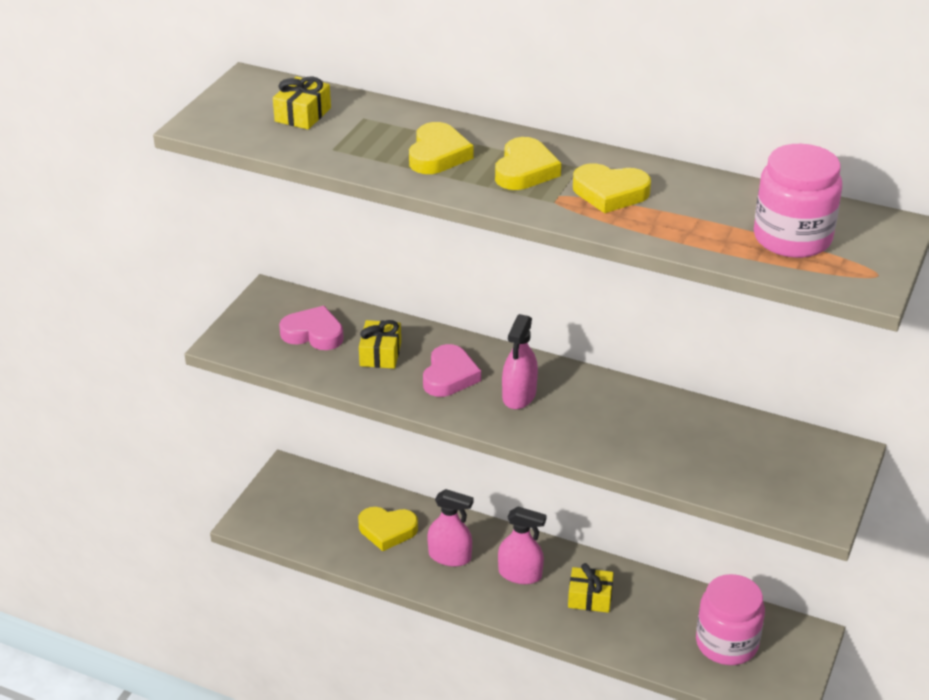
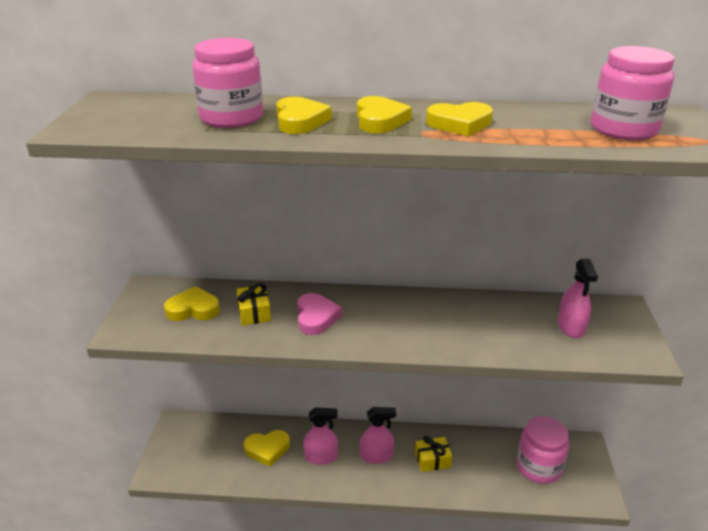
camera: 20 degrees left, 5 degrees down
(303, 115) = (165, 113): yellow gift -> none
(313, 333) = (193, 309): pink heart -> yellow heart
(368, 136) = (231, 118): none -> pink jar
(519, 395) = (376, 320): pink spray bottle -> pink spray bottle (571, 327)

